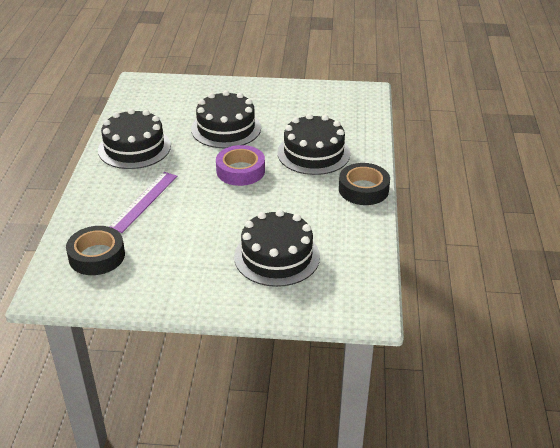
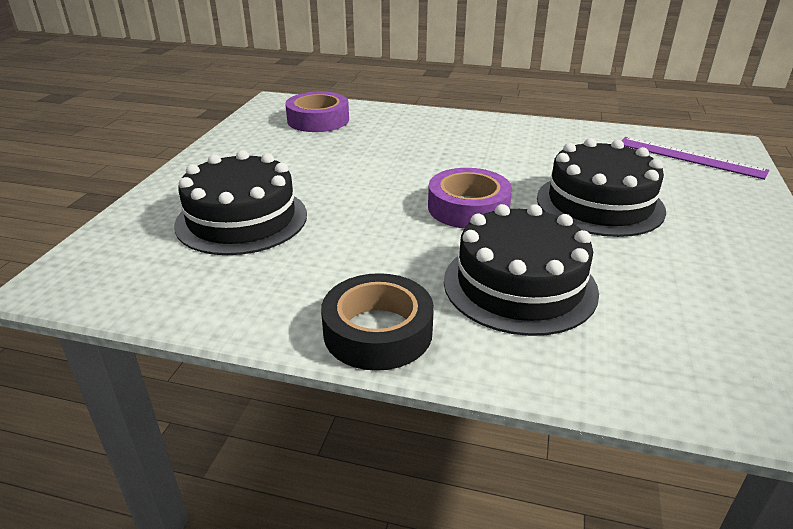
camera: 100 degrees right, 5 degrees down
(97, 256) = (318, 120): black tape -> purple tape
(134, 148) = (535, 139): black cake -> none
(144, 201) = (410, 142): purple ruler -> purple ruler (690, 157)

